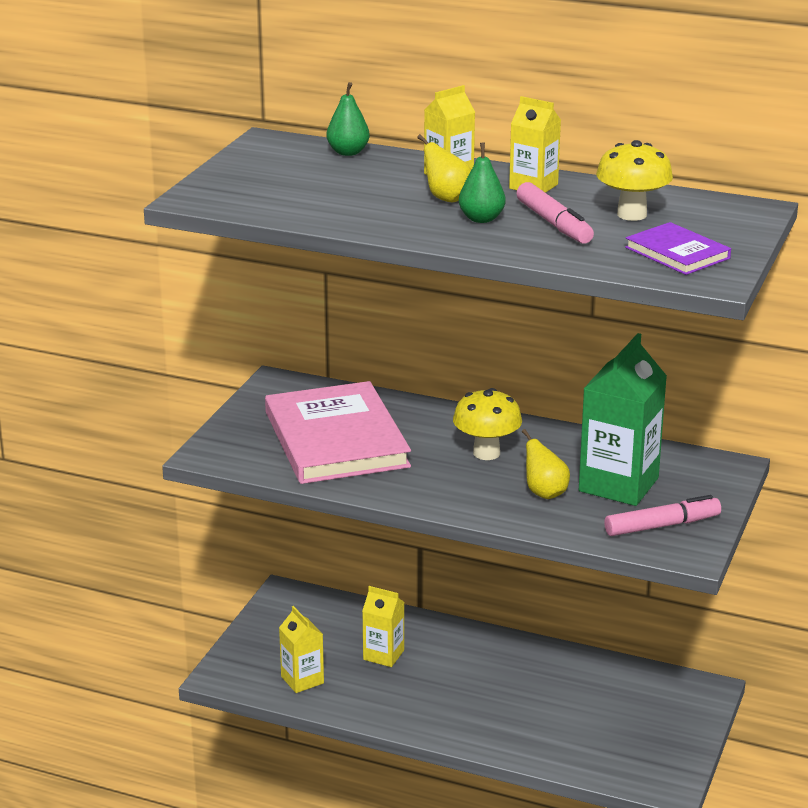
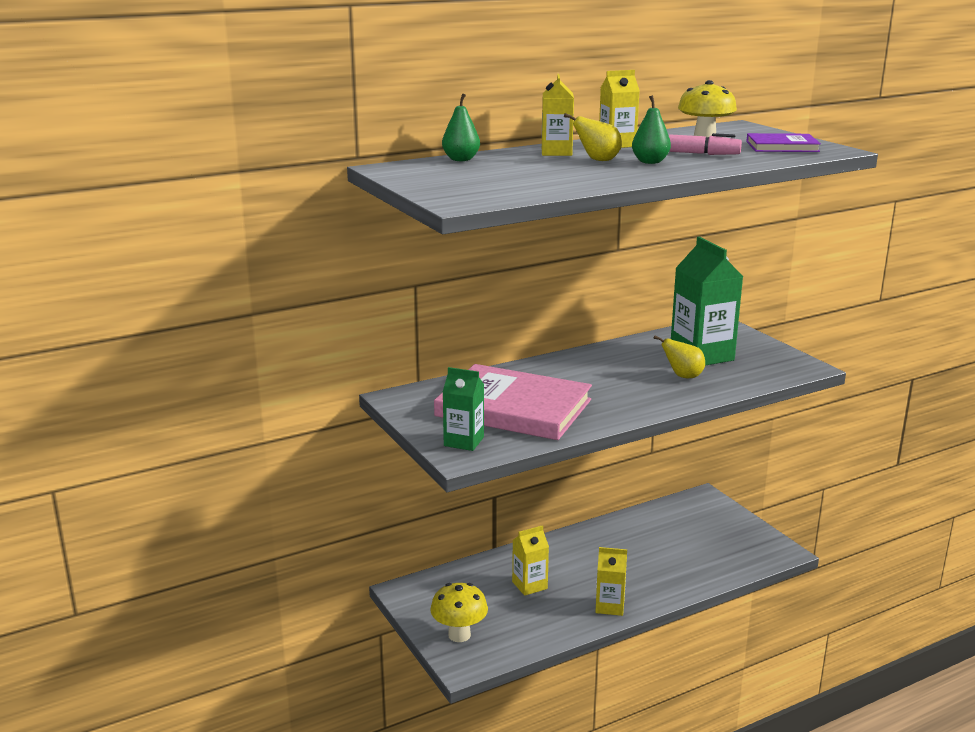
camera: 50 degrees left, 5 degrees down
(236, 444) = (463, 441): none -> green carton
(302, 680) = (515, 631): yellow carton -> yellow carton (609, 606)
(486, 453) = (607, 373): yellow mushroom -> yellow mushroom (459, 635)
(662, 526) = (766, 362): pink marker -> none

